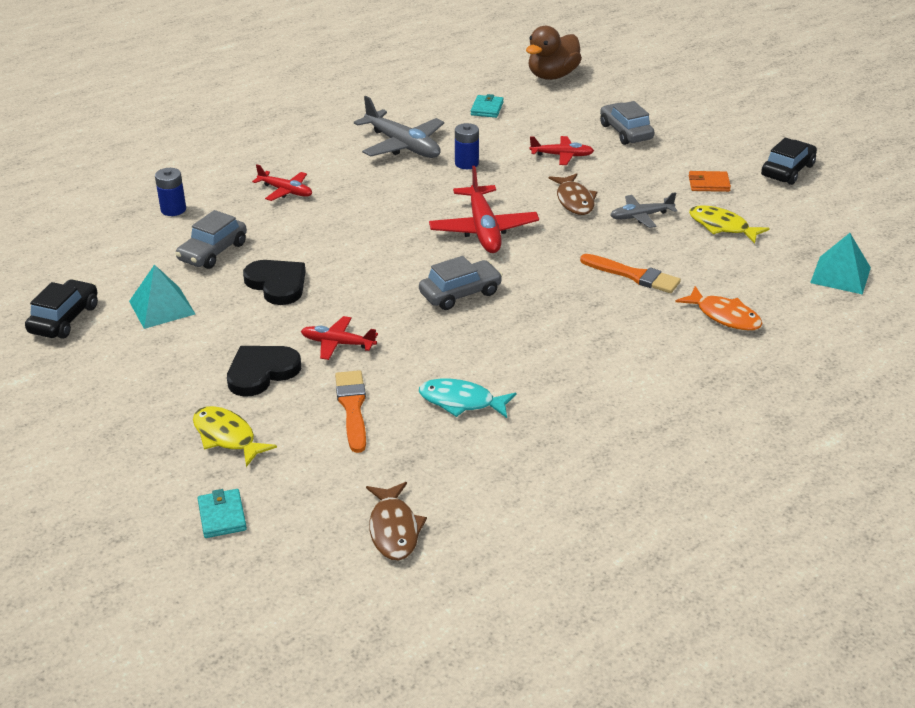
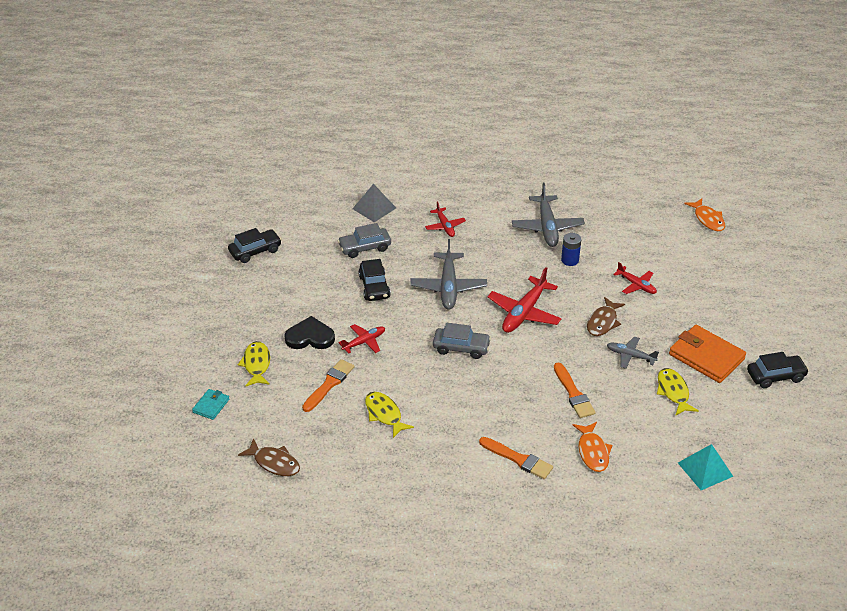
camera: 40 degrees right, 5 degrees up
(162, 307) = (305, 269): turquoise pyramid -> none
(173, 209) = (374, 208): blue battery -> grey pyramid
(277, 284) = (374, 287): black heart -> black car
(338, 344) = (364, 342): red plane -> red plane turned 90 degrees clockwise
(367, 244) = (448, 287): none -> grey plane
(394, 529) = (274, 463): brown fish -> brown fish turned 90 degrees counterclockwise
(461, 402) = (384, 414): turquoise fish -> yellow fish
(487, 109) = (632, 225): turquoise wallet -> none
(552, 76) = (708, 219): brown duck -> orange fish
(625, 132) = (701, 288): grey car -> none
(664, 363) = (518, 459): none -> orange brush
(709, 184) = (706, 357): orange wallet -> orange wallet, size x2.01

